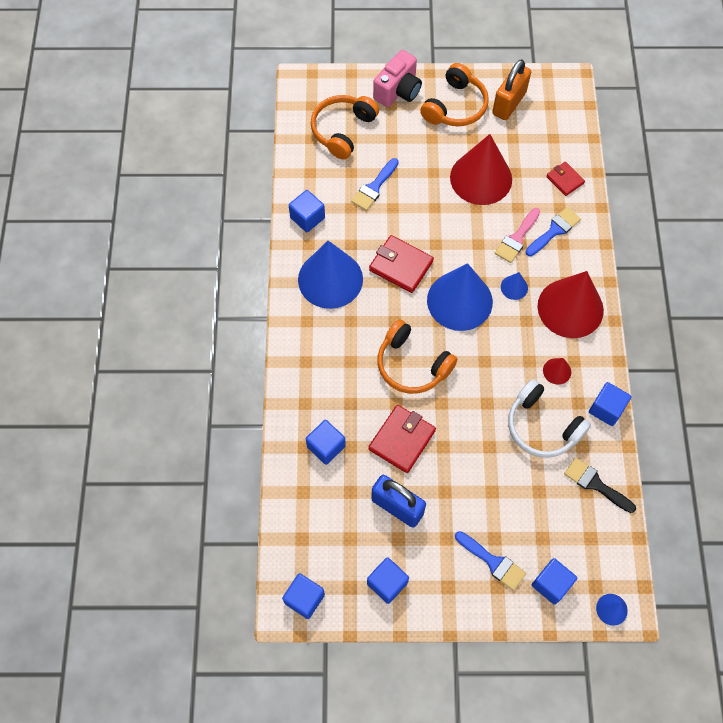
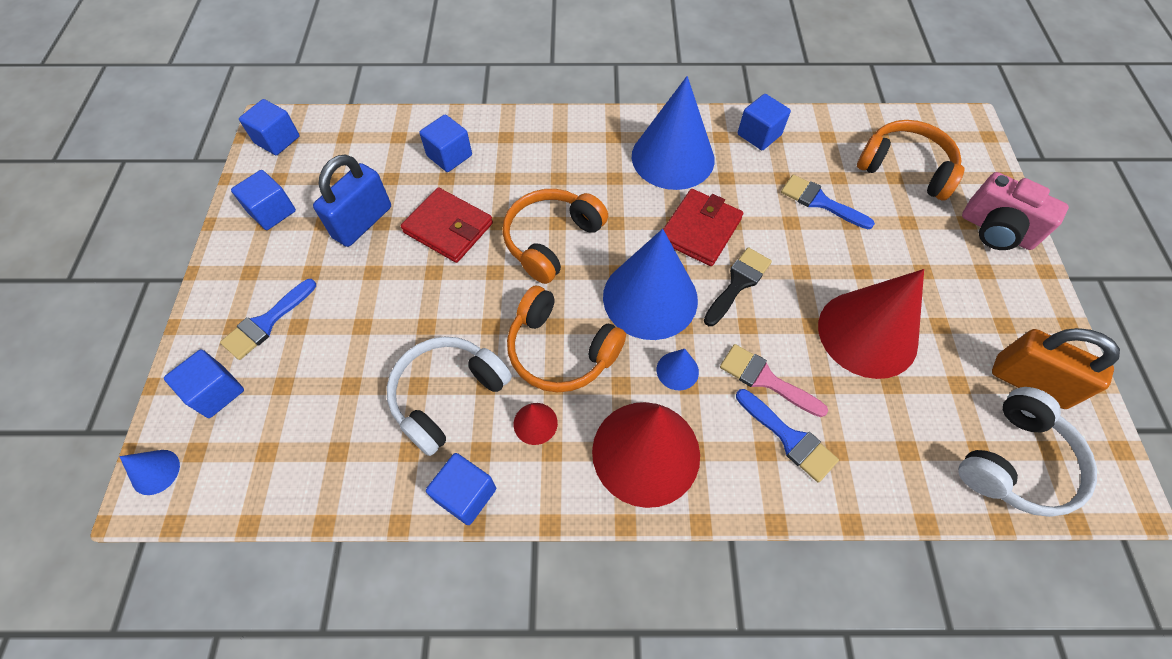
camera: 90 degrees right, 5 degrees down
(455, 106) = (994, 303): orange headphones -> orange headphones (560, 350)
(559, 123) = (1016, 462): none -> white headphones
(565, 180) = (895, 463): red wallet -> none
(595, 484) = (346, 465): black brush -> black brush (738, 283)

